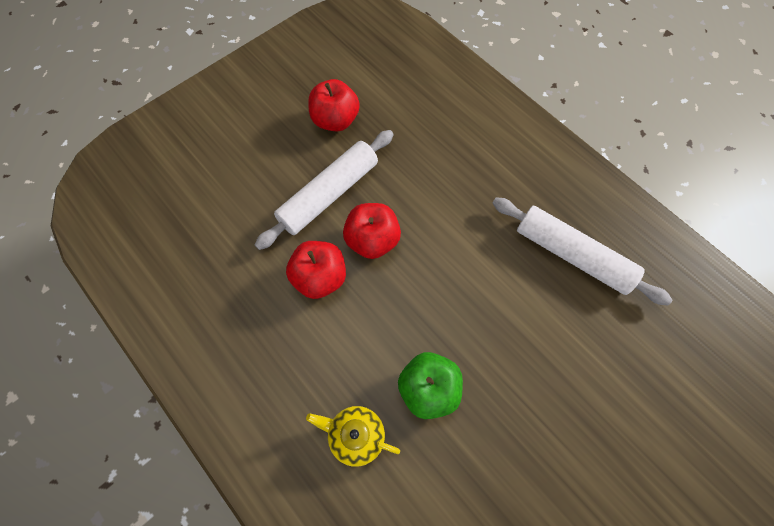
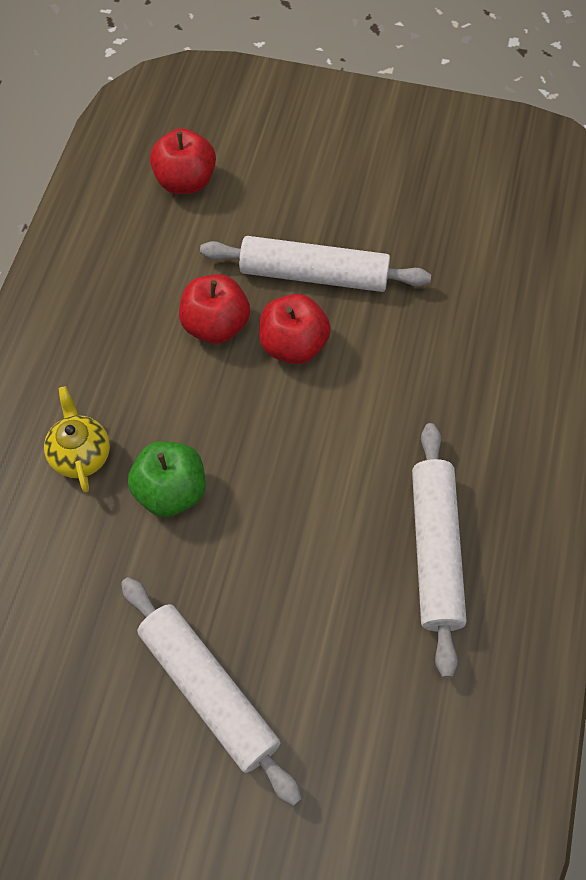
camera: 55 degrees right, 5 degrees down
(335, 120) = (408, 224): red apple -> red apple (185, 181)
(593, 457) = (209, 691): none -> white rolling pin

